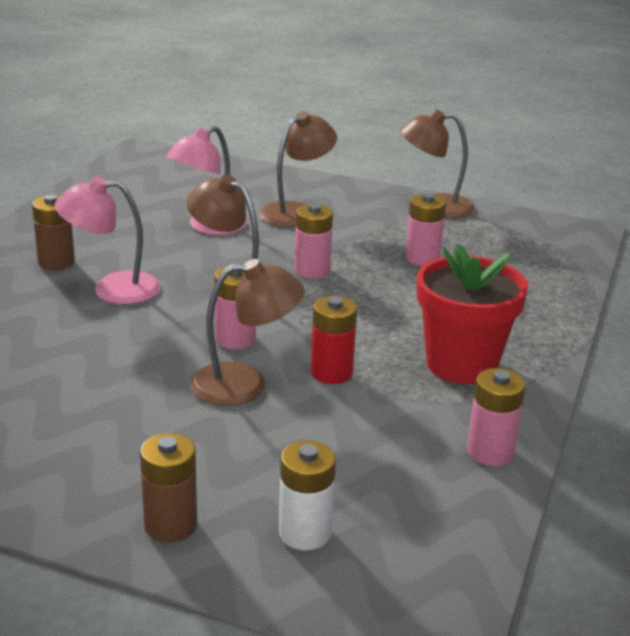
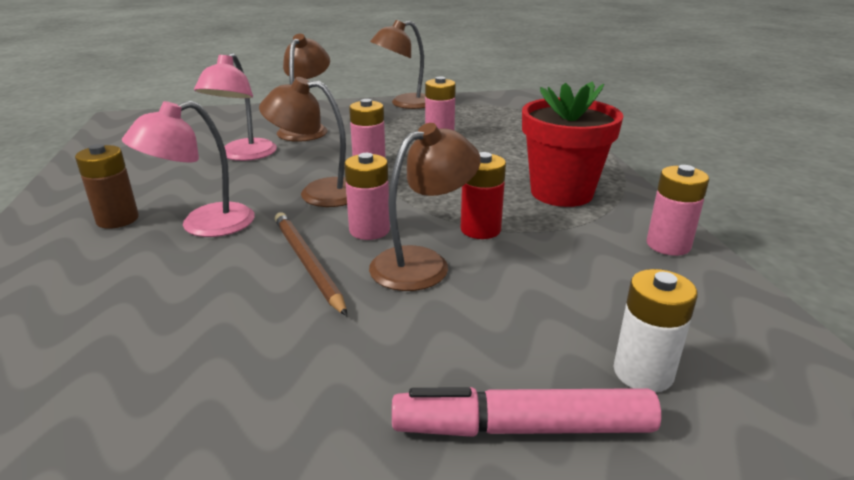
camera: 30 degrees left, 0 degrees up
(156, 351) = (307, 263): none -> brown pencil
(170, 525) = (523, 428): brown battery -> pink marker

